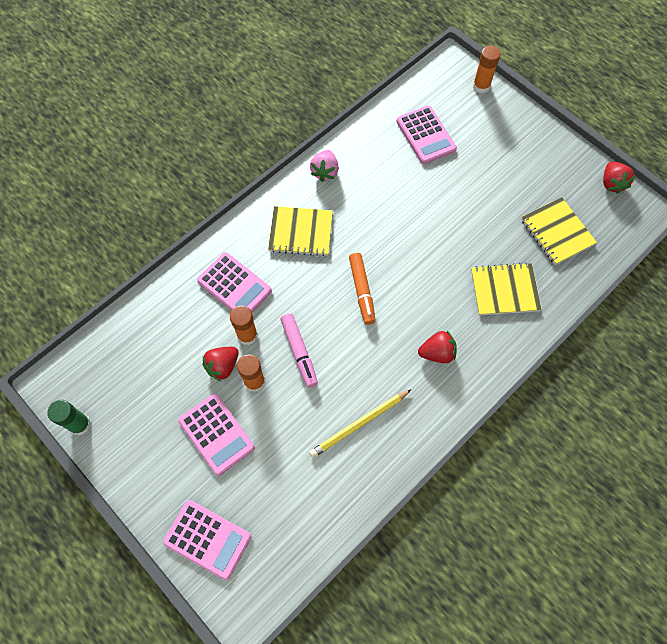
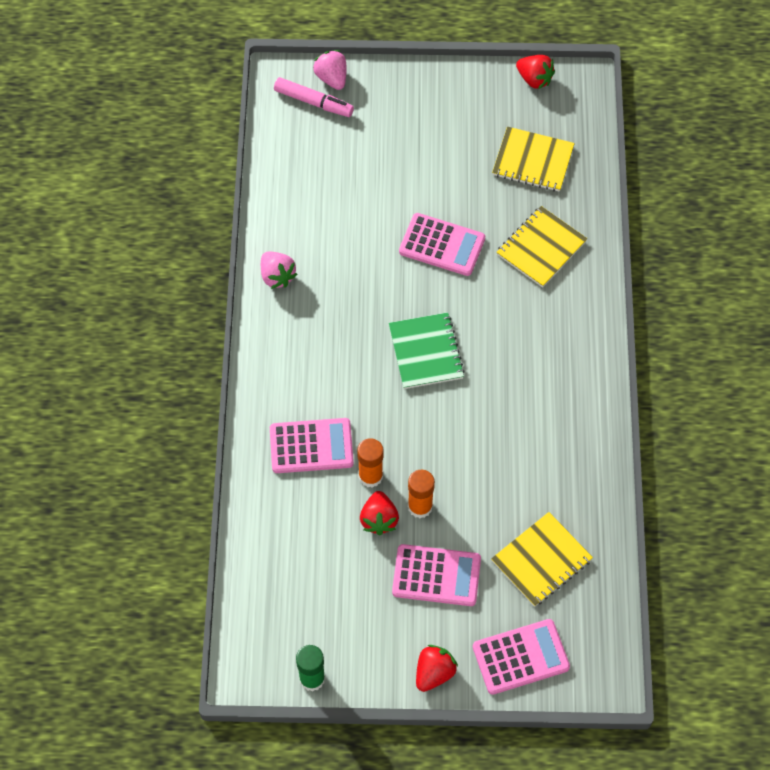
camera: 45 degrees left, 5 degrees down
(299, 352) = (430, 449): pink marker -> pink marker (313, 102)
(301, 232) = (317, 349): yellow notebook -> yellow notebook (541, 560)
(359, 424) = (541, 460): yellow pencil -> none
(362, 291) = (426, 352): orange marker -> green notebook
(426, 135) = (331, 166): pink calculator -> pink calculator (442, 245)
(437, 353) = (541, 348): red strawberry -> red strawberry (434, 673)
(481, 86) = (332, 78): orange glue stick -> pink strawberry

